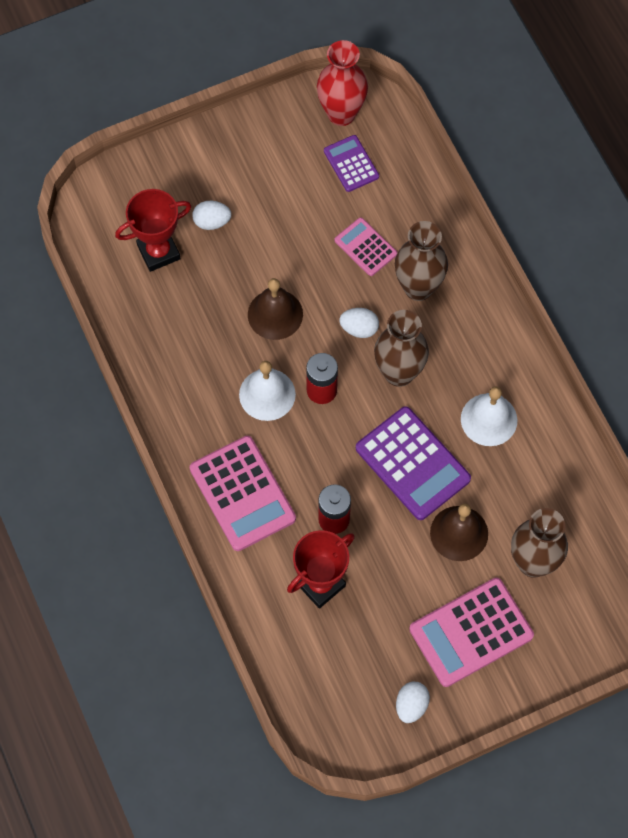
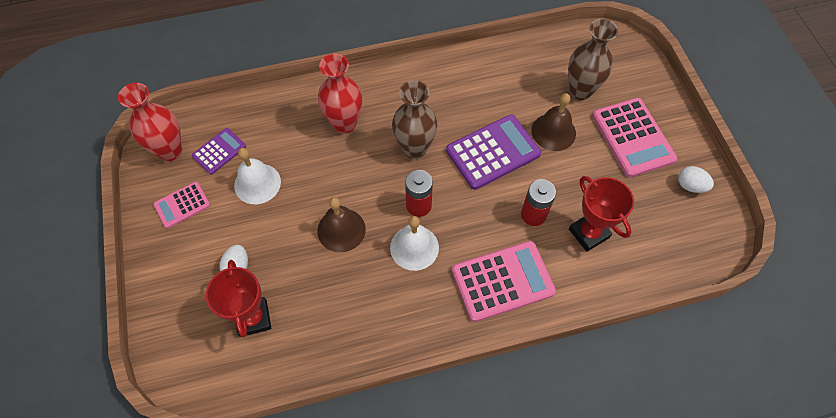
camera: 80 degrees left, 5 degrees down
(351, 164) = (219, 151): purple calculator -> purple calculator turned 150 degrees clockwise
(359, 328) = (370, 170): white egg -> none
(365, 247) = (298, 153): pink calculator -> pink calculator (182, 205)
(418, 288) = (344, 123): brown vase -> red vase
(489, 419) = (464, 97): white bell -> white bell (257, 183)

